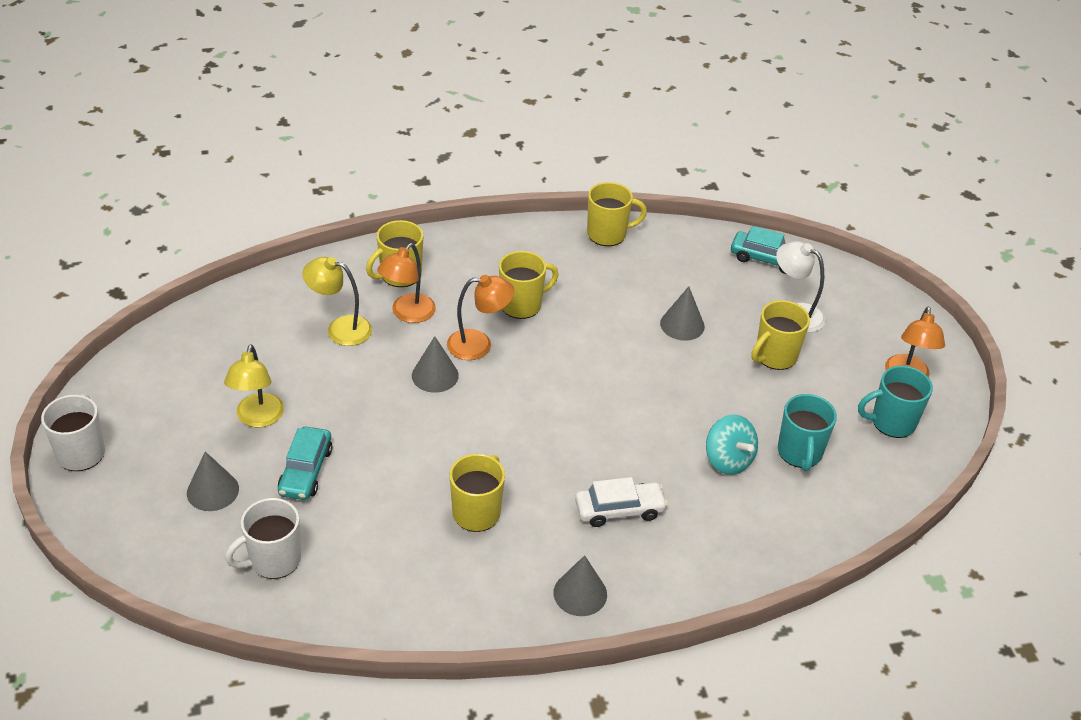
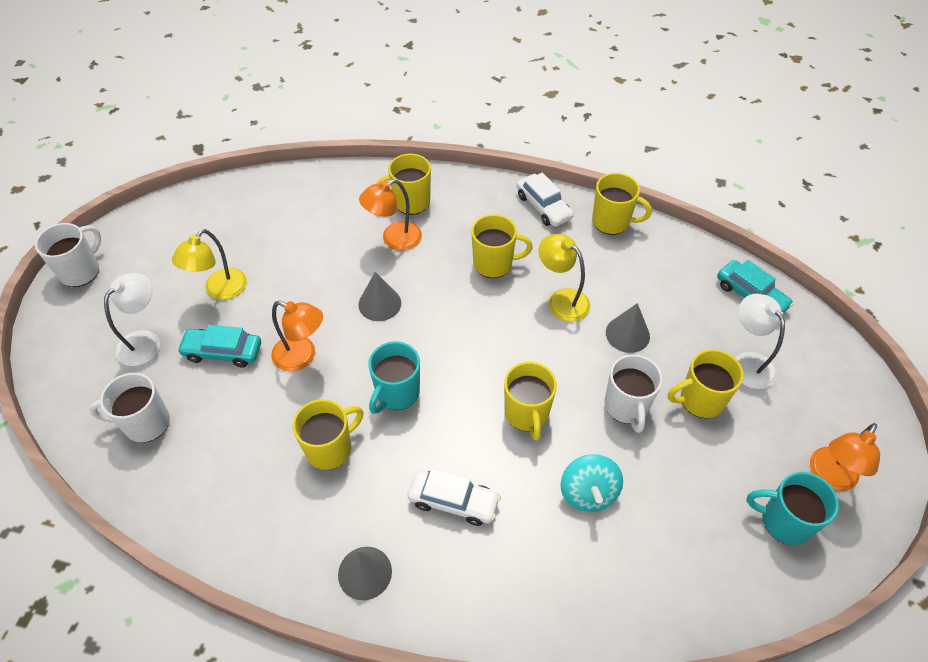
camera: 30 degrees right, 10 degrees up
(212, 491) = (145, 341): grey cone -> white lamp
(305, 471) = (223, 352): turquoise car -> turquoise car turned 60 degrees clockwise
(340, 328) = (333, 234): yellow lamp -> yellow lamp (561, 300)
(479, 345) = (434, 288): orange lamp -> orange lamp (302, 356)
(535, 240) = (543, 207): none -> white car
(637, 419) = (526, 414): none -> yellow mug
(717, 383) = (626, 407): none -> white mug
(800, 453) = (665, 515): turquoise mug -> turquoise mug (397, 393)

